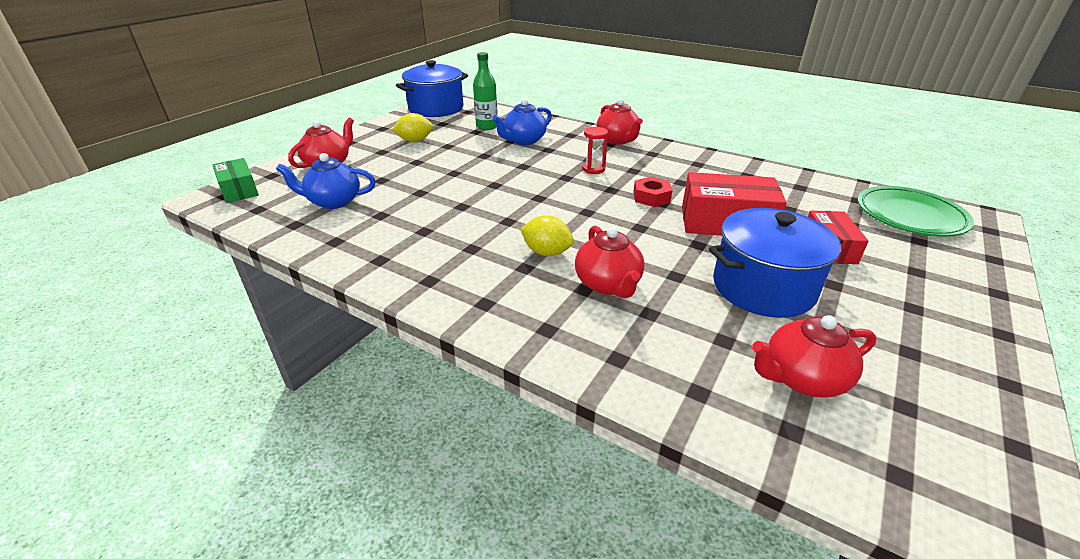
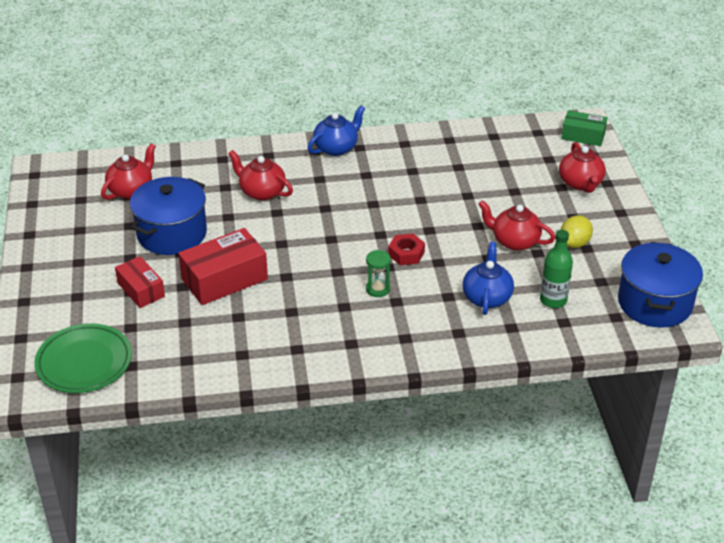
camera: 140 degrees right, 5 degrees up
(333, 202) = (506, 159): blue teapot -> blue teapot (336, 148)
(547, 252) = (319, 194): yellow lemon -> none
(593, 169) = (378, 289): red hourglass -> green hourglass
(617, 140) = (404, 348): red teapot -> red teapot (514, 241)
(651, 197) = (299, 279): red nut -> red nut (406, 254)

